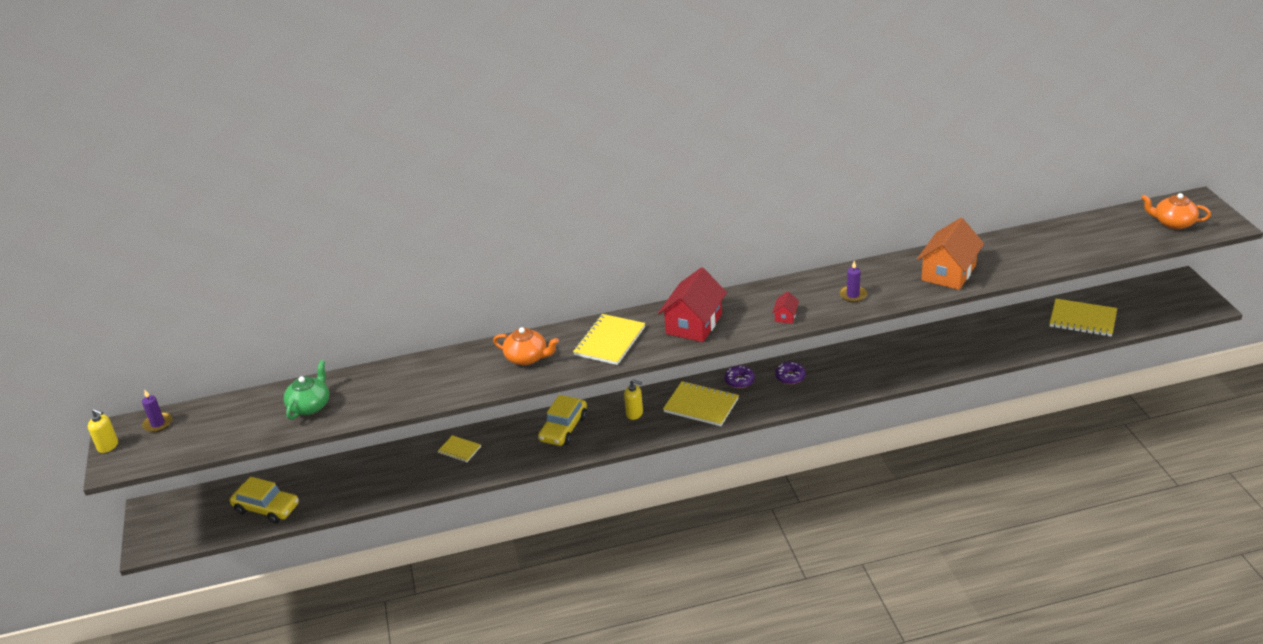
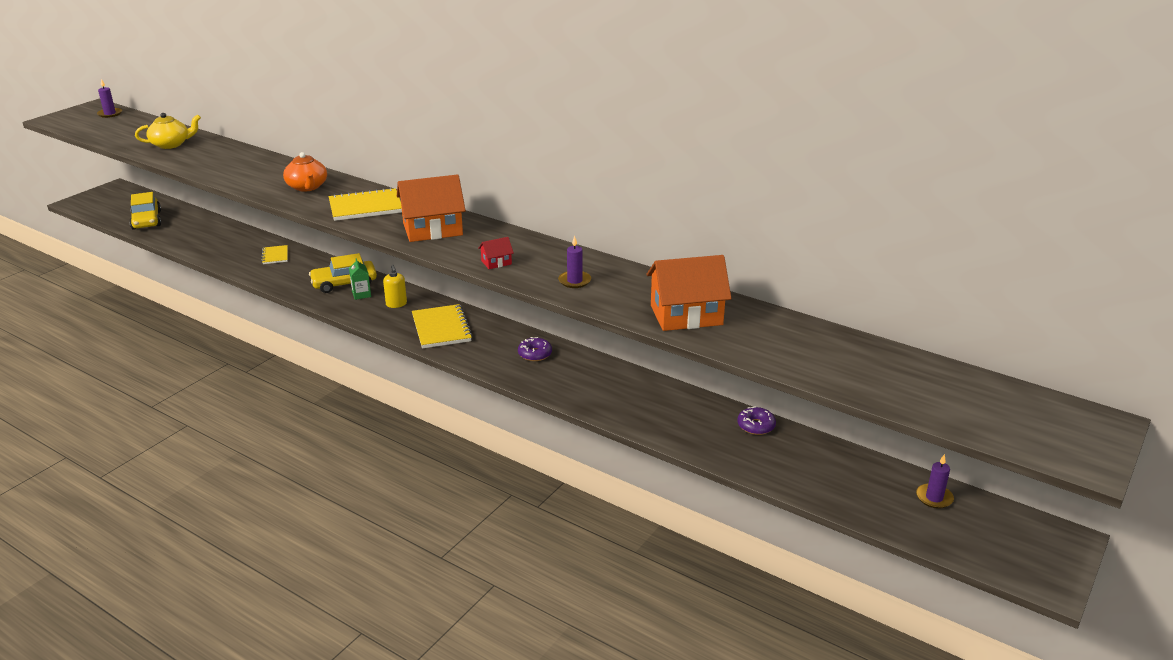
camera: 45 degrees right, 5 degrees down
(108, 446) = (74, 111): yellow soap dispenser -> none
(310, 406) = (171, 144): green teapot -> yellow teapot
(595, 426) = (361, 294): none -> green carton
(694, 324) = (432, 229): red house -> orange house
(739, 380) = (498, 332): purple donut -> purple donut (756, 426)
(1082, 319) = (871, 492): yellow notebook -> none
(1108, 301) = (934, 498): none -> purple candle
(1173, 223) = (1019, 421): orange teapot -> none

